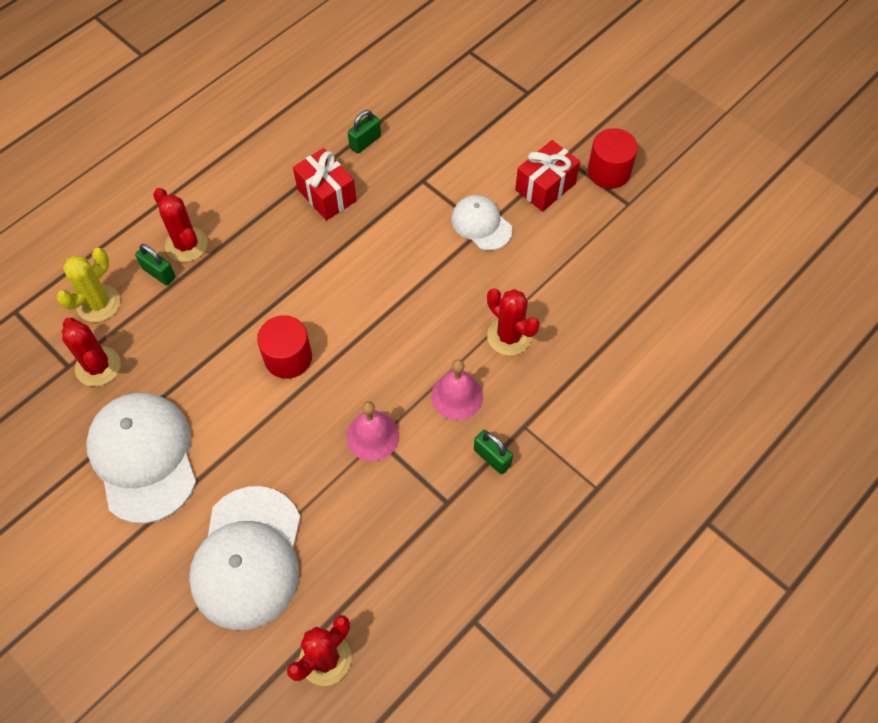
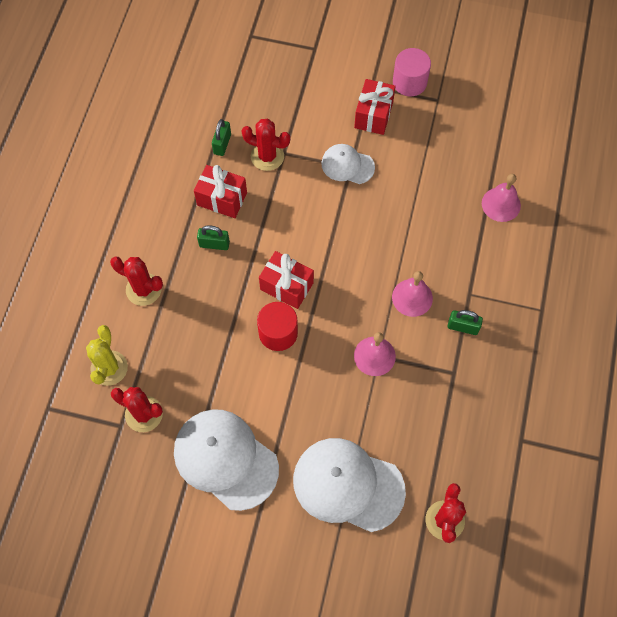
camera: 30 degrees left, 5 degrees up
(159, 273) = (138, 321): green padlock -> green padlock (214, 244)
(248, 557) = (348, 485): white cap -> white cap turned 135 degrees clockwise
(330, 315) = (286, 286): none -> red gift
(509, 336) = (419, 237): red cactus -> red cactus (267, 156)
(609, 171) = (409, 82): red cylinder -> pink cylinder
(627, 348) = (501, 204): none -> pink bell

